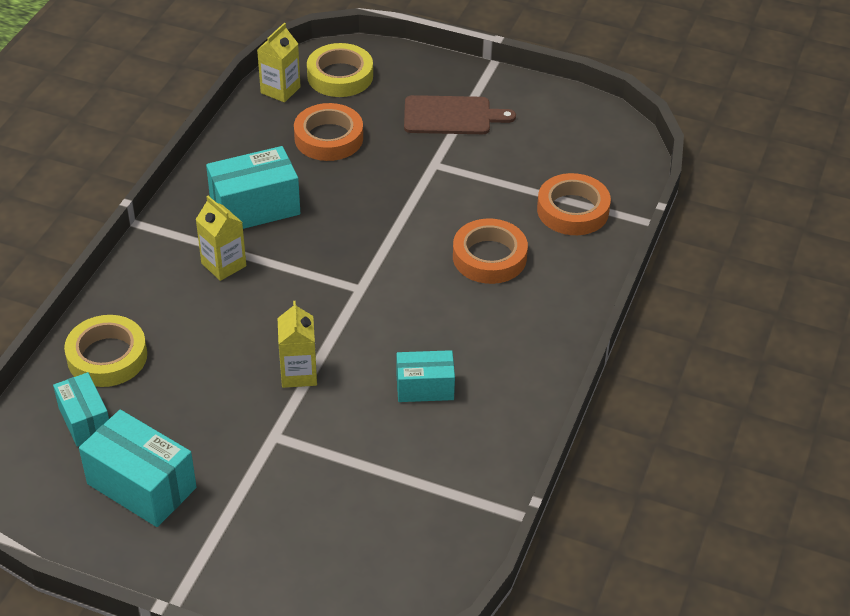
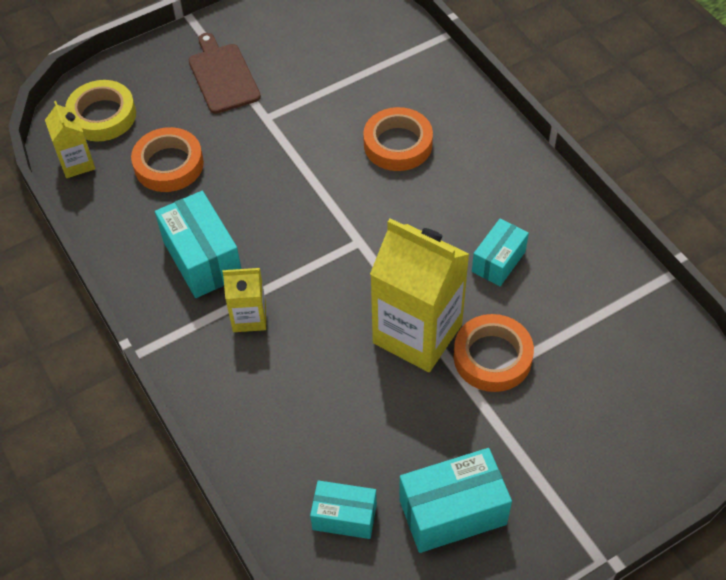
camera: 50 degrees left, 10 degrees up
(107, 356) = (283, 460): yellow tape -> none
(255, 208) = (202, 259): turquoise box -> turquoise box turned 45 degrees counterclockwise
(299, 373) = (417, 334): yellow carton -> yellow carton, size x1.96
(451, 116) = (223, 76): brown cutting board -> brown cutting board turned 60 degrees counterclockwise
(573, 210) = (394, 69): orange tape -> orange tape (492, 357)

